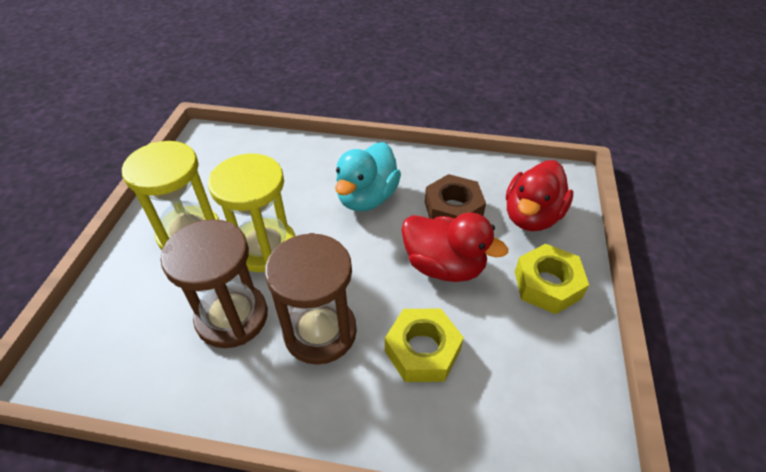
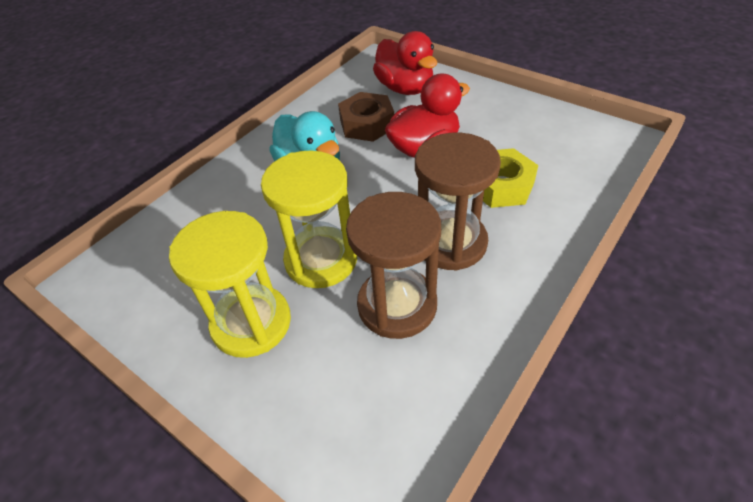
camera: 60 degrees left, 0 degrees up
(547, 284) = (474, 104): yellow nut -> none

